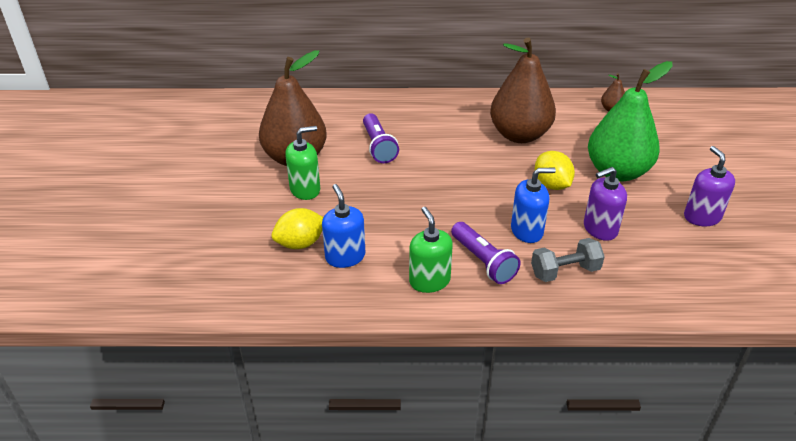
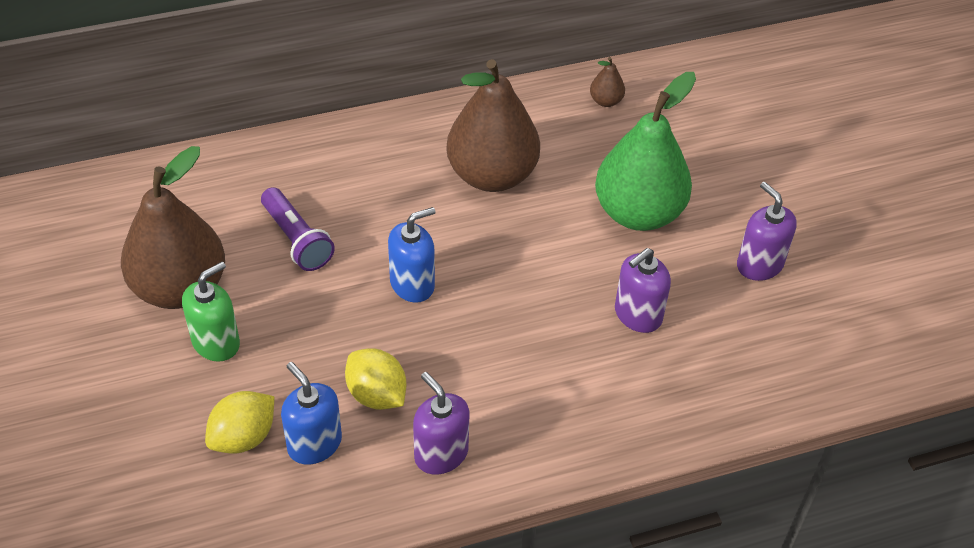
camera: 20 degrees left, 10 degrees up
(429, 281) = (441, 454): green soap dispenser -> purple soap dispenser
(483, 261) = (502, 404): purple flashlight -> none
(527, 231) = (545, 341): blue soap dispenser -> blue soap dispenser (412, 284)
(552, 185) = (558, 254): yellow lemon -> yellow lemon (376, 394)
(565, 271) = (610, 394): grey dumbbell -> none

